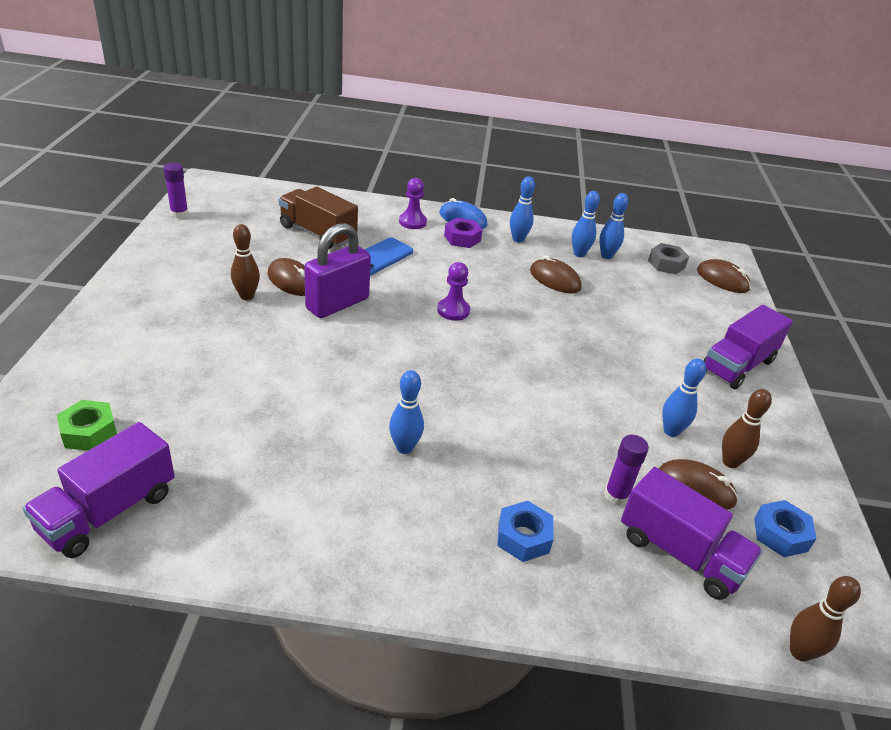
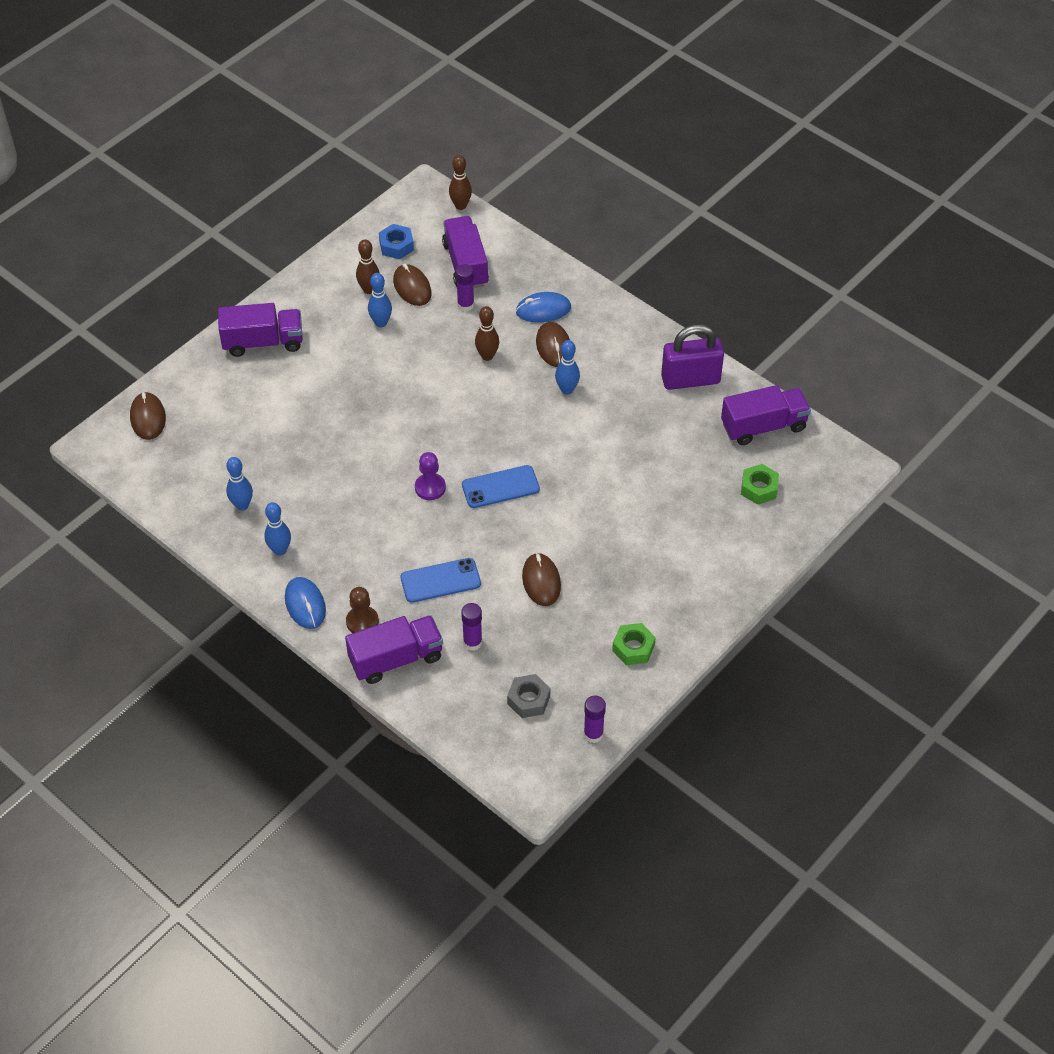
camera: 140 degrees left, 15 degrees up
(174, 264) = (633, 648): none -> green nut
(247, 296) = (591, 578): brown bowling pin -> brown bowling pin (487, 356)
(318, 233) = (472, 642): brown truck -> purple glue stick
(337, 304) = (520, 536): purple padlock -> purple padlock (690, 379)
(367, 212) = (396, 659): none -> purple truck
(390, 332) = (500, 487): none -> blue phone
(412, 222) = (362, 621): purple pawn -> brown pawn
(462, 238) = (335, 575): purple nut -> none
(523, 537) = (543, 310): blue nut -> blue mouse
(555, 279) = (304, 484): brown mouse -> brown mouse (553, 346)
(606, 256) = (218, 491): blue bowling pin -> none
(666, 264) = (174, 457): grey nut -> grey nut (528, 700)

